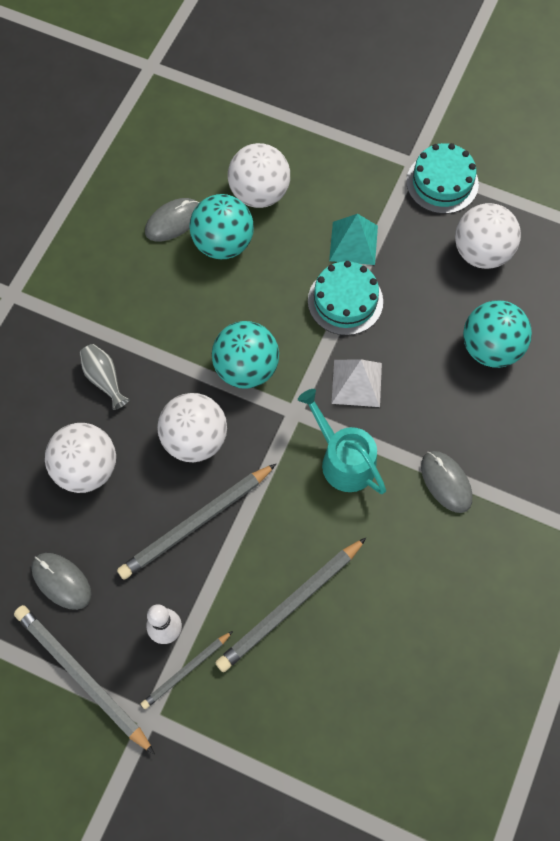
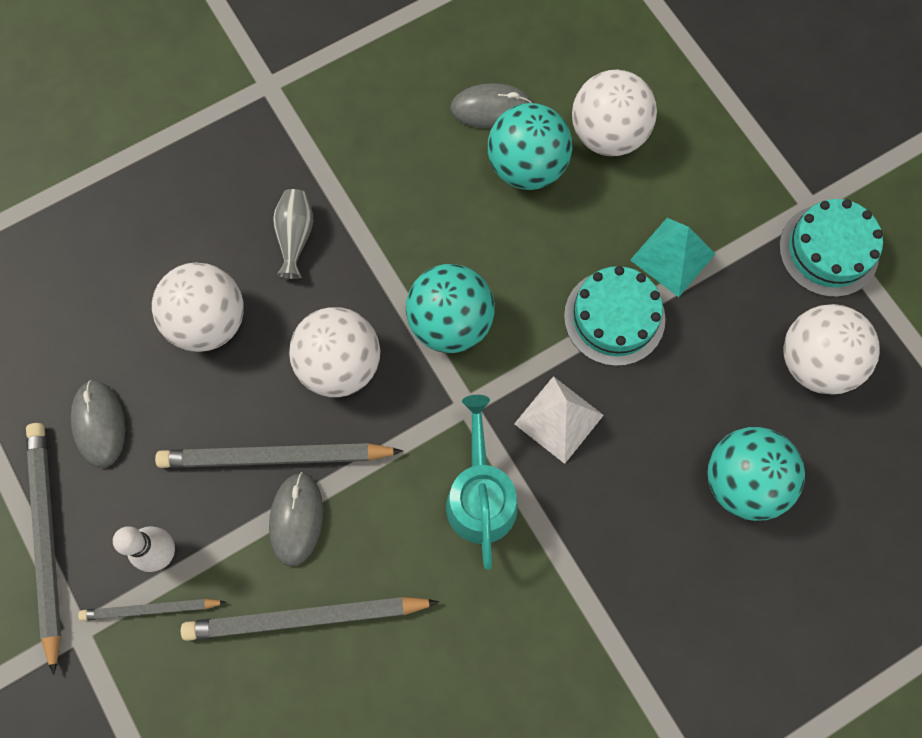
camera: 35 degrees right, 5 degrees up
(446, 482) = (575, 601): grey mouse -> grey mouse (296, 519)

